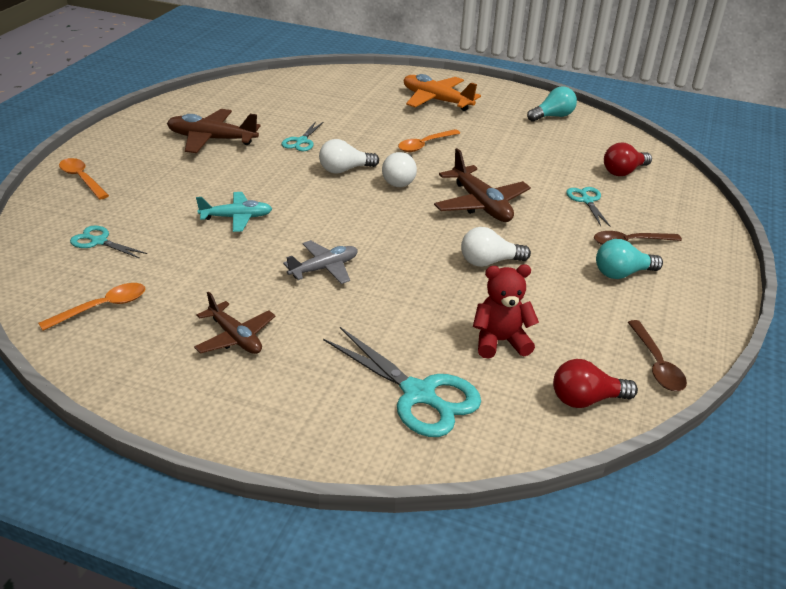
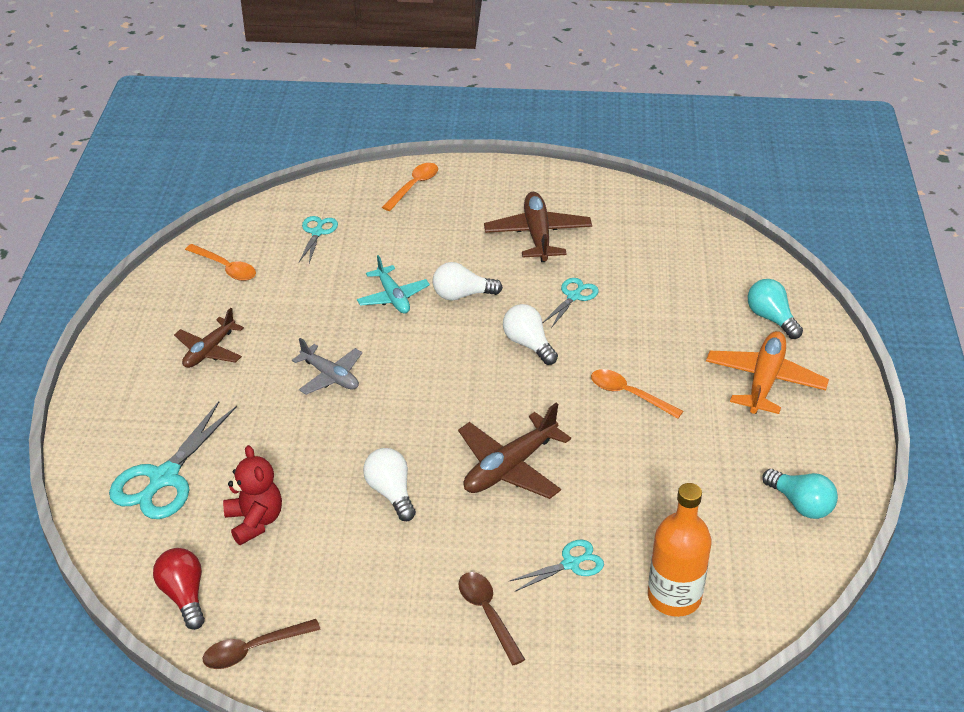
camera: 75 degrees right, 5 degrees up
(301, 141) = (574, 296): turquoise scissors -> turquoise scissors turned 120 degrees clockwise
(400, 180) = (529, 391): white light bulb -> white light bulb (462, 295)
(622, 273) = (414, 610): turquoise light bulb -> turquoise light bulb (771, 318)
(623, 172) = (674, 597): red light bulb -> orange bottle

